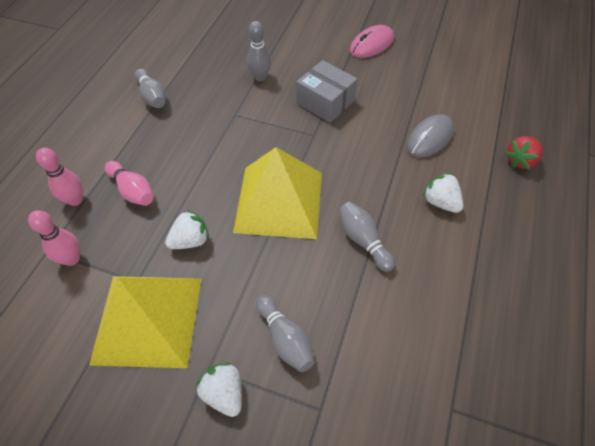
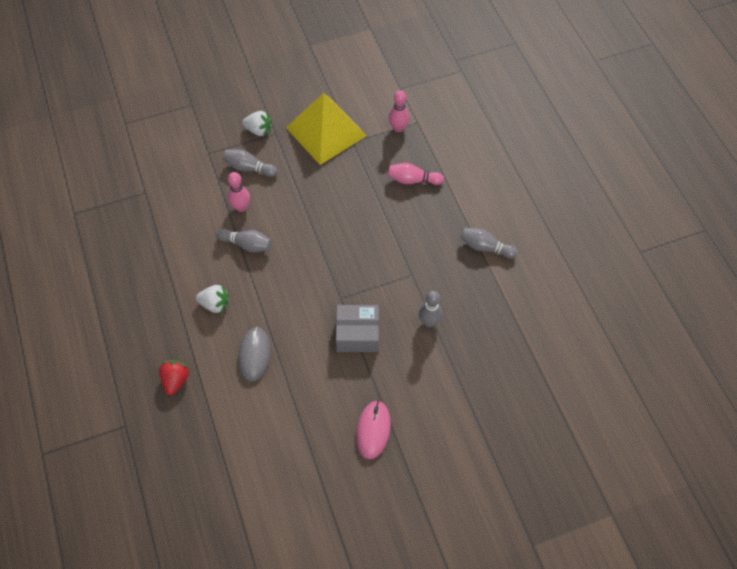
camera: 140 degrees right, 5 degrees up
(75, 200) = (438, 153): pink bowling pin -> pink bowling pin (241, 207)
(190, 240) = (346, 178): white strawberry -> none
(279, 201) = (318, 234): yellow pyramid -> none

